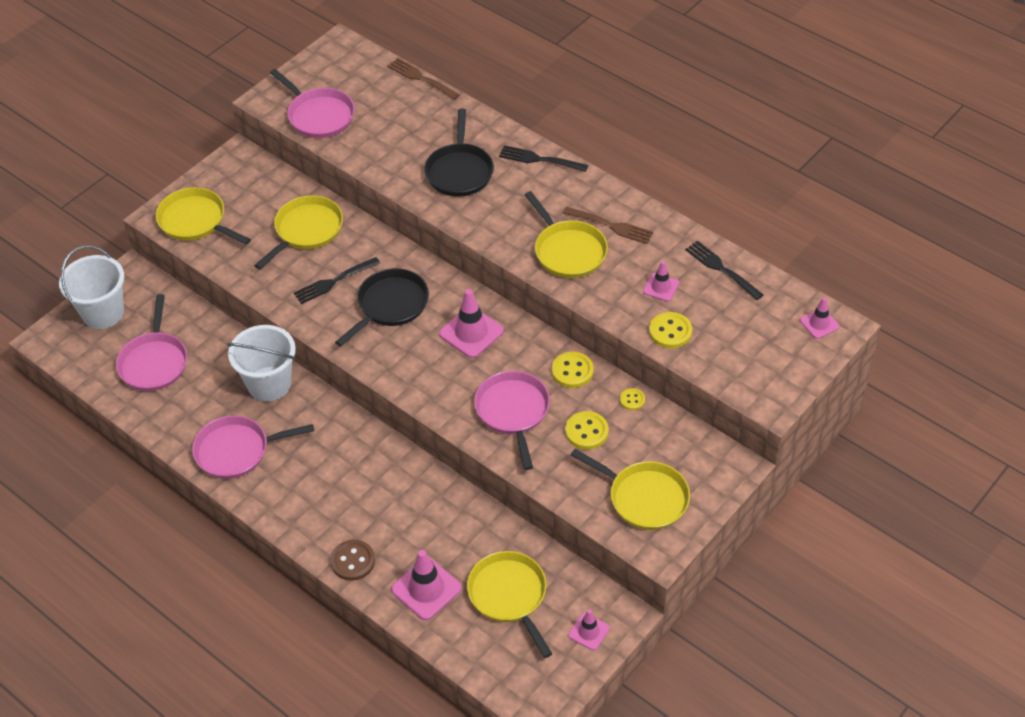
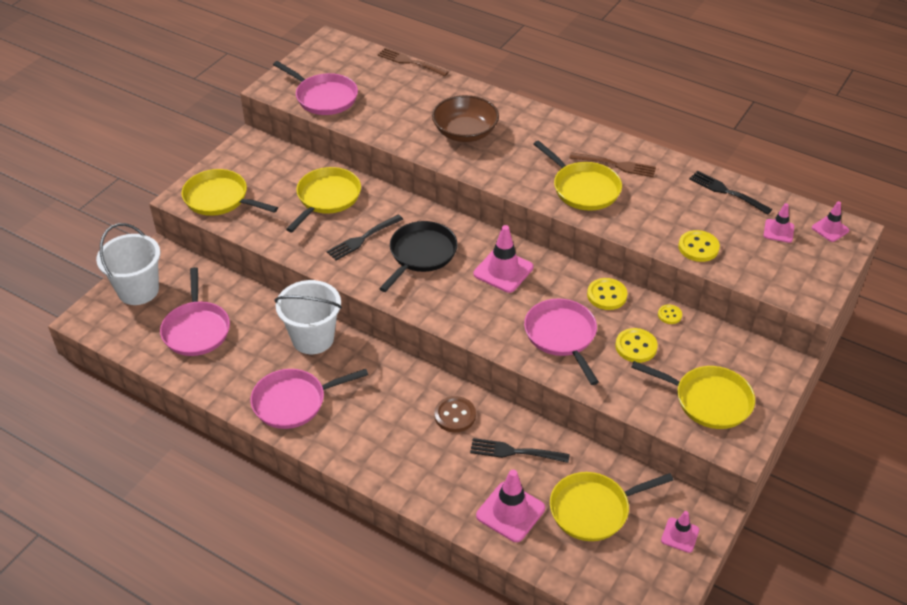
camera: 10 degrees left, 5 degrees down
(353, 561) = (431, 493): brown button -> brown button (455, 415)
(459, 171) = (465, 132): black pan -> brown bowl
(509, 596) = (593, 509): yellow pan -> yellow pan turned 75 degrees counterclockwise
(540, 159) = (536, 117): black fork -> black fork (515, 452)
(661, 287) = (677, 211): pink traffic cone -> pink traffic cone (778, 231)

